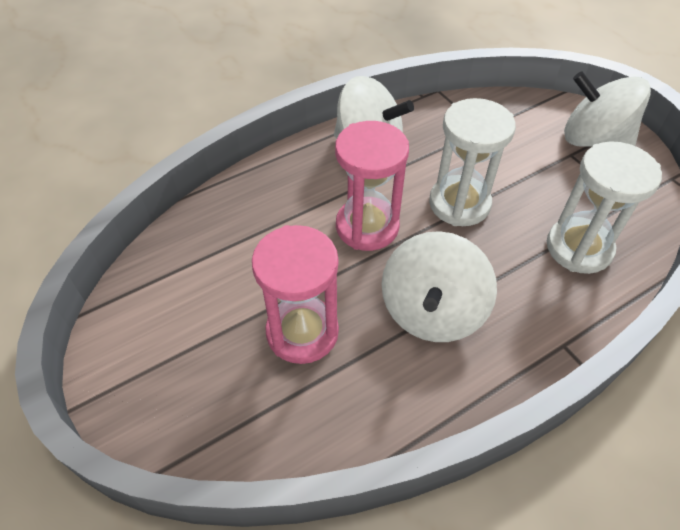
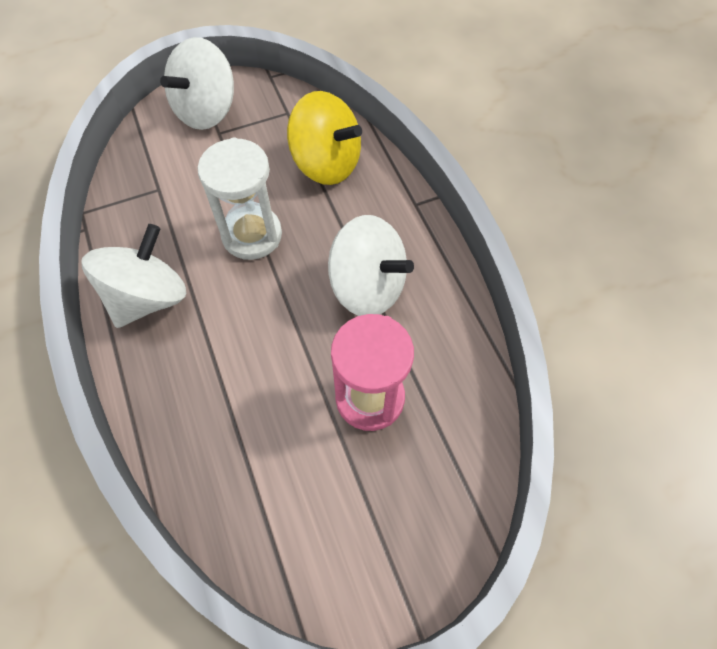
camera: 80 degrees left, 10 degrees up
(367, 226) = (258, 320): pink hourglass -> none
(579, 248) = (326, 163): white hourglass -> yellow spinning top

